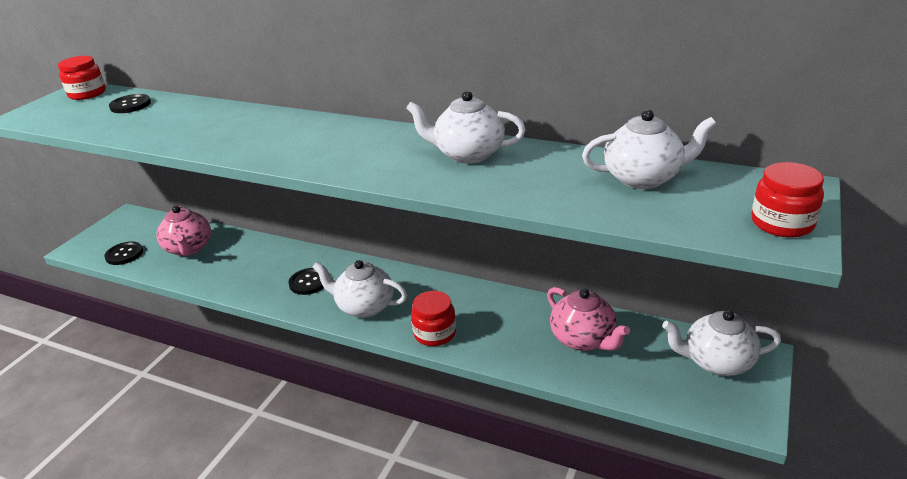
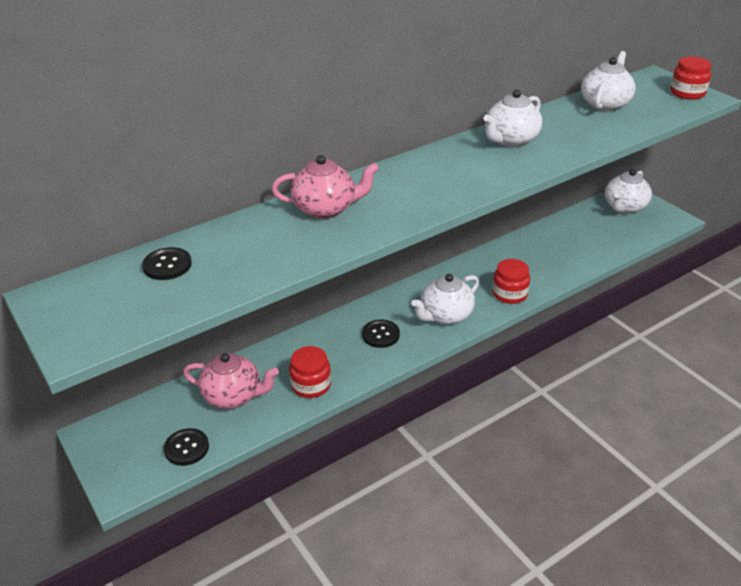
camera: 60 degrees left, 5 degrees up
(87, 94) = (73, 290): red jar -> red jar (311, 385)
(583, 339) = (568, 240): pink teapot -> pink teapot (326, 209)

